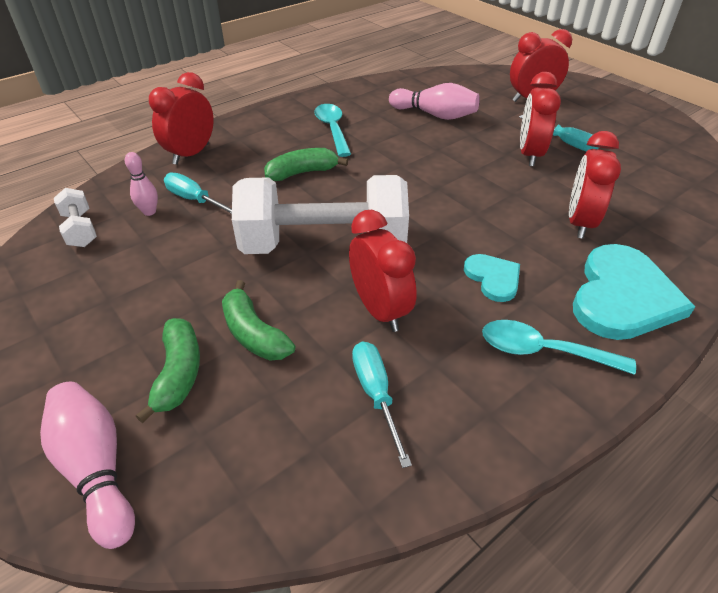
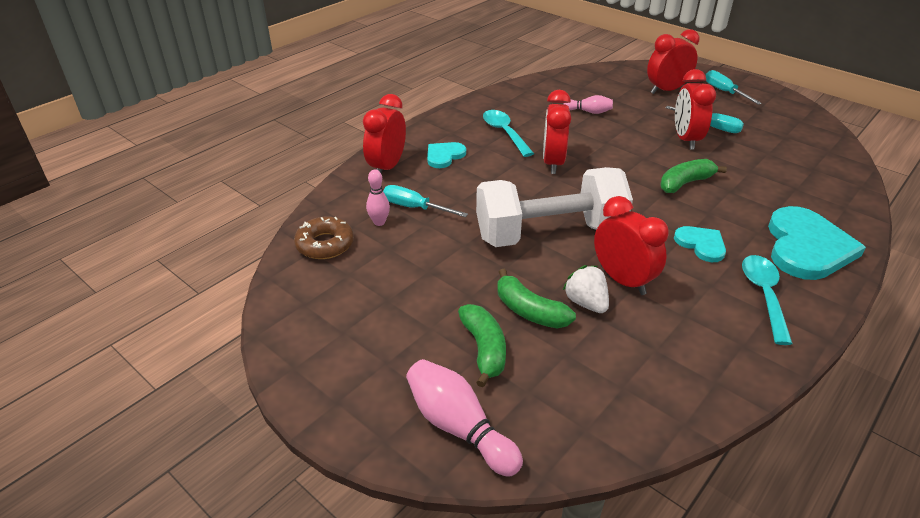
camera: 10 degrees left, 5 degrees down
(80, 229) = (325, 244): white dumbbell -> brown donut
(256, 148) = (444, 156): none -> turquoise heart
(302, 173) = (498, 174): green banana -> green banana (685, 183)
(323, 333) = (586, 303): none -> white strawberry
(376, 395) = (651, 343): turquoise screwdriver -> turquoise screwdriver (724, 92)
(435, 115) = (589, 112): pink bowling pin -> pink bowling pin, size x0.58
(543, 351) = (763, 295): turquoise spoon -> turquoise spoon turned 90 degrees clockwise
(579, 222) = (750, 193): red clock -> red clock (553, 163)

